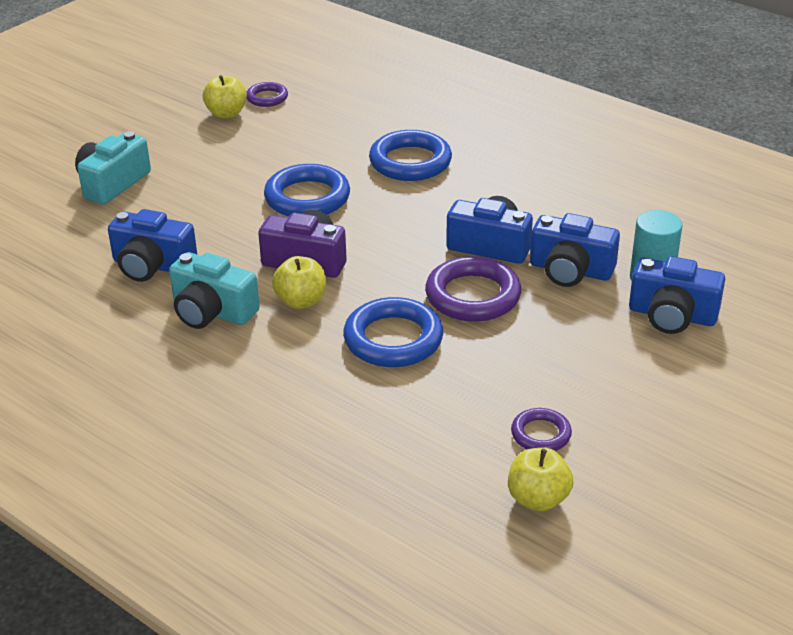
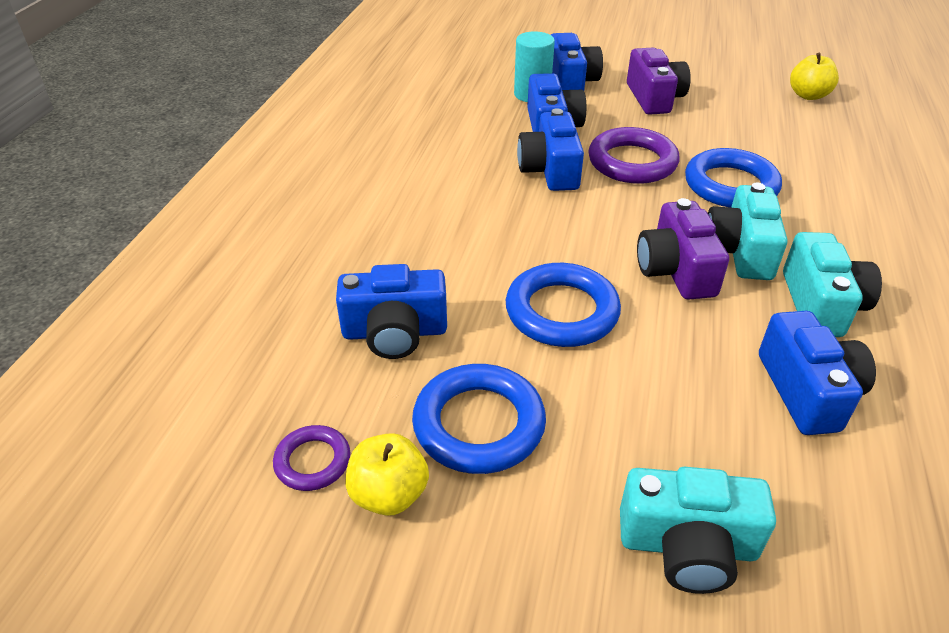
camera: 115 degrees left, 5 degrees up
(301, 301) = (740, 251): yellow apple -> turquoise camera
(342, 135) = (395, 332): none -> blue camera
(410, 162) = (429, 256): blue ring -> blue ring (479, 424)
(541, 434) = (752, 105): purple ring -> none
(598, 362) = (654, 98): none -> purple camera

